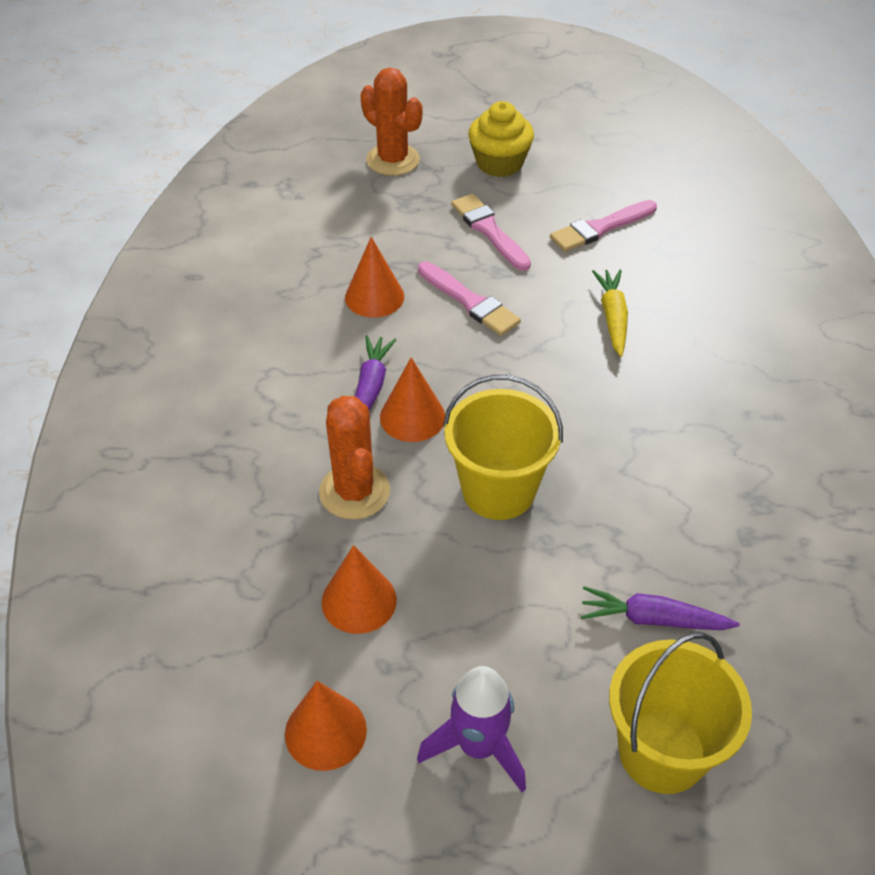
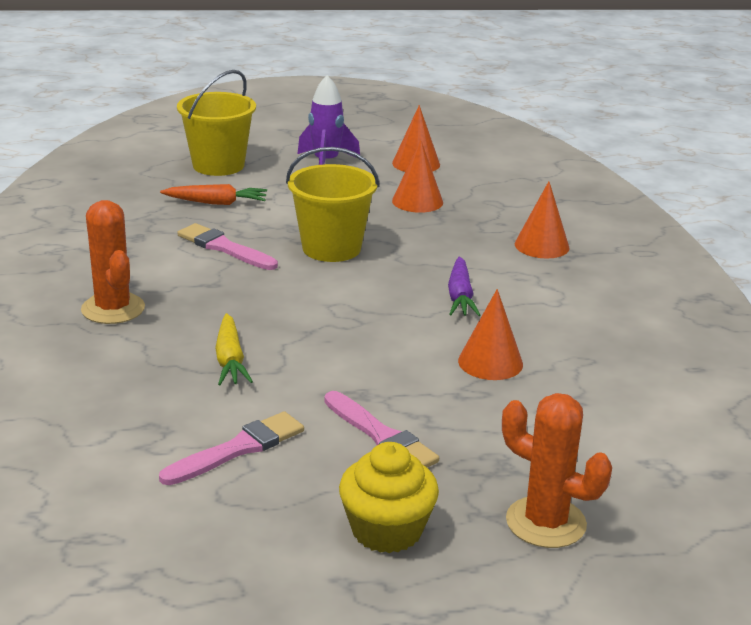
camera: 170 degrees right, 20 degrees down
(354, 492) = (444, 242): orange cactus -> orange cactus (113, 309)
(412, 417) = (415, 282): orange cone -> orange cone (541, 245)
(470, 302) = (386, 364): pink brush -> pink brush (224, 248)
(653, 619) = (216, 203): purple carrot -> orange carrot

